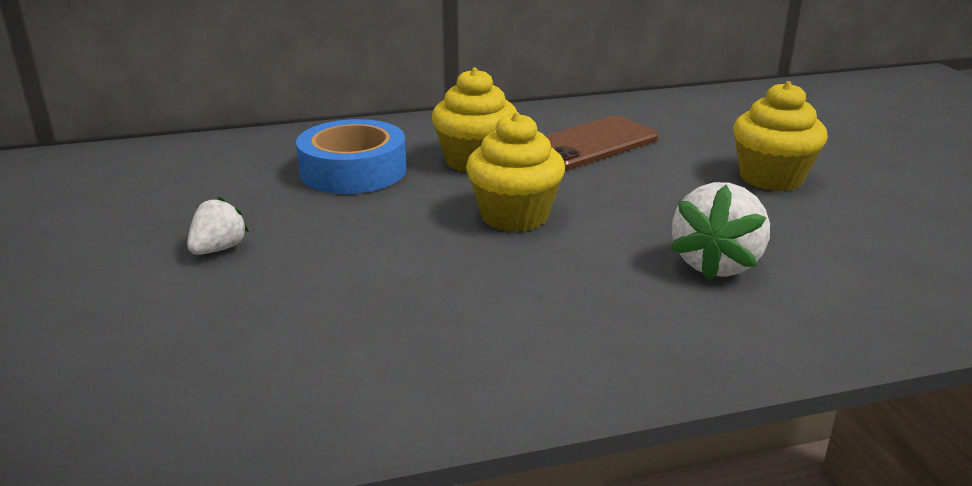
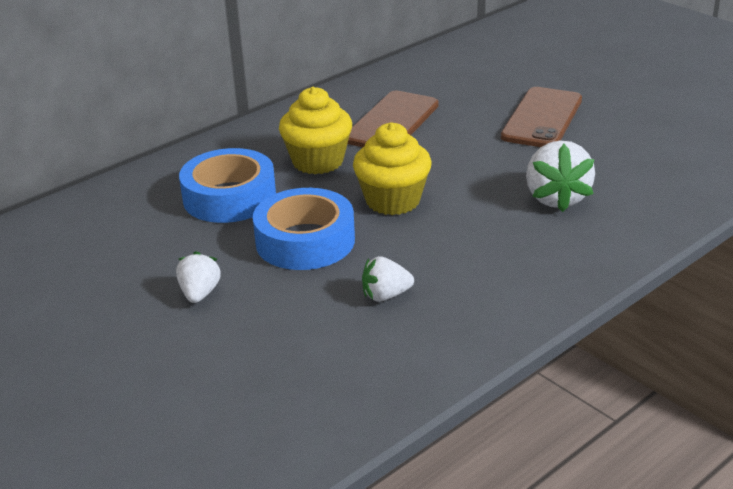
camera: 25 degrees left, 5 degrees up
(379, 229) = (305, 241): none -> blue tape
(401, 311) = (386, 295): none -> white strawberry
(771, 178) = (542, 118): yellow cupcake -> brown phone

